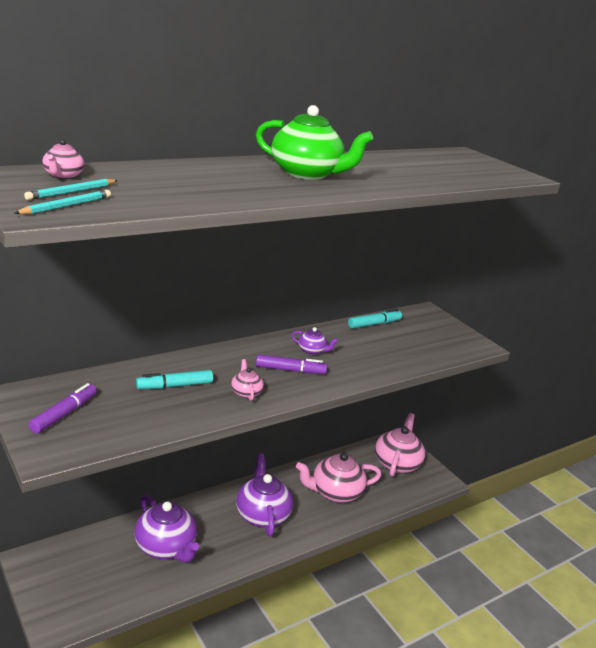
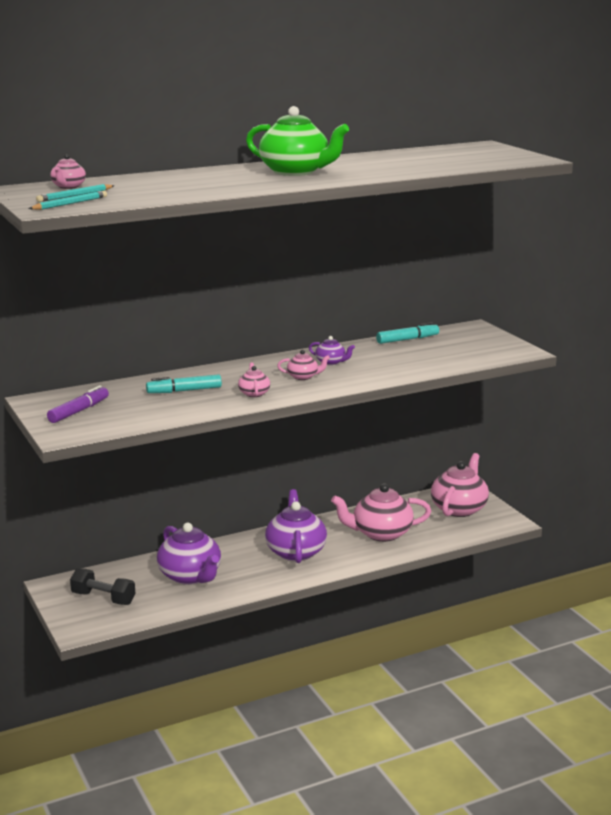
camera: 10 degrees right, 5 degrees down
(80, 578) = (103, 598): none -> black dumbbell
(290, 370) = (303, 377): purple marker -> pink teapot

